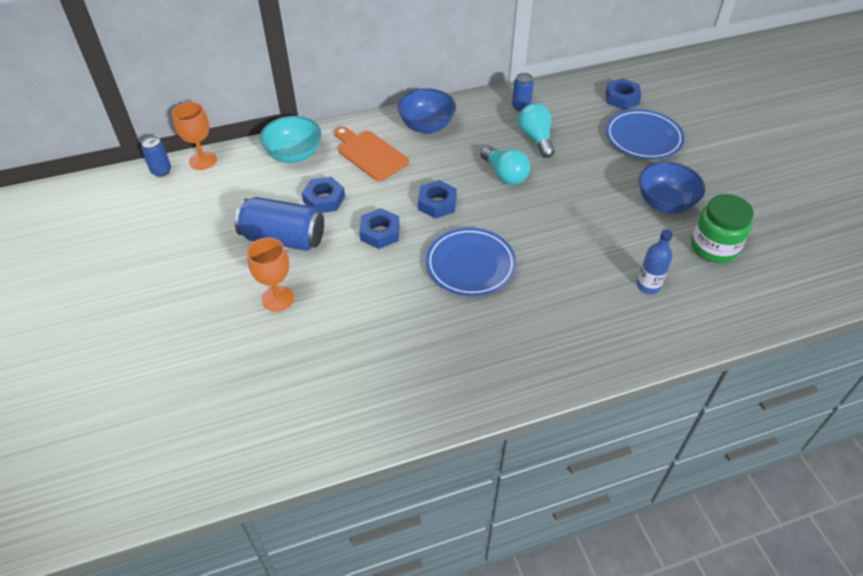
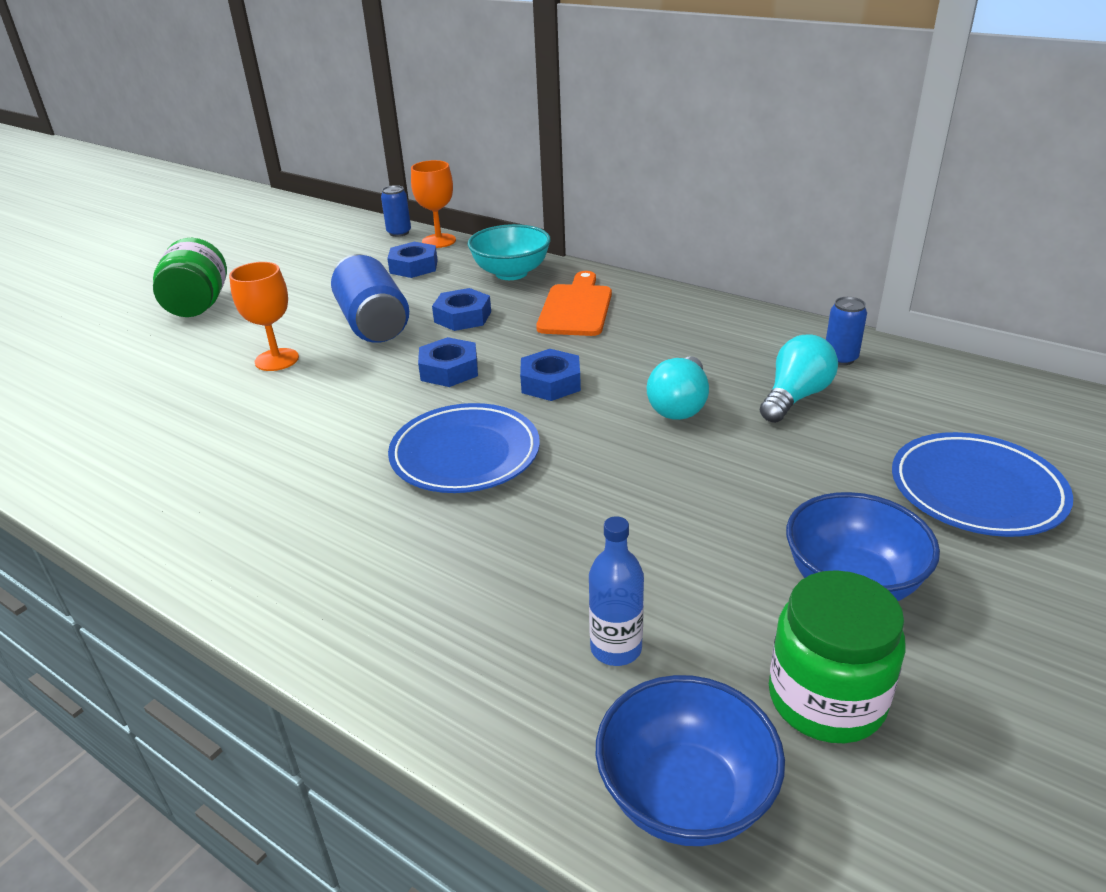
camera: 55 degrees right, 15 degrees down
(140, 311) = (198, 305): none -> green jar
(426, 126) = (682, 317): blue bowl -> blue bowl (685, 795)
(622, 98) = (1031, 429): blue nut -> blue nut (413, 266)

